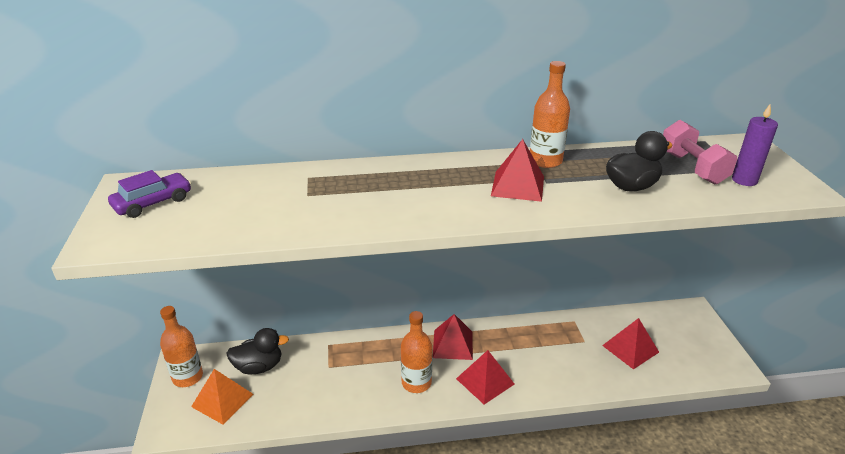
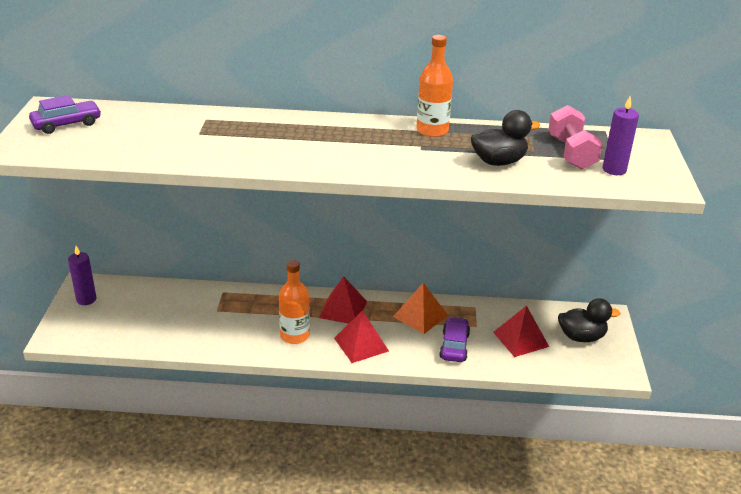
camera: 10 degrees right, 0 degrees up
(187, 377) = (86, 299): orange bottle -> purple candle
(222, 400) = (112, 322): orange pyramid -> orange pyramid (420, 316)
(259, 366) = (153, 300): black duck -> black duck (581, 337)
(517, 186) = (391, 148): red pyramid -> none
(573, 367) = (454, 346): none -> purple car

